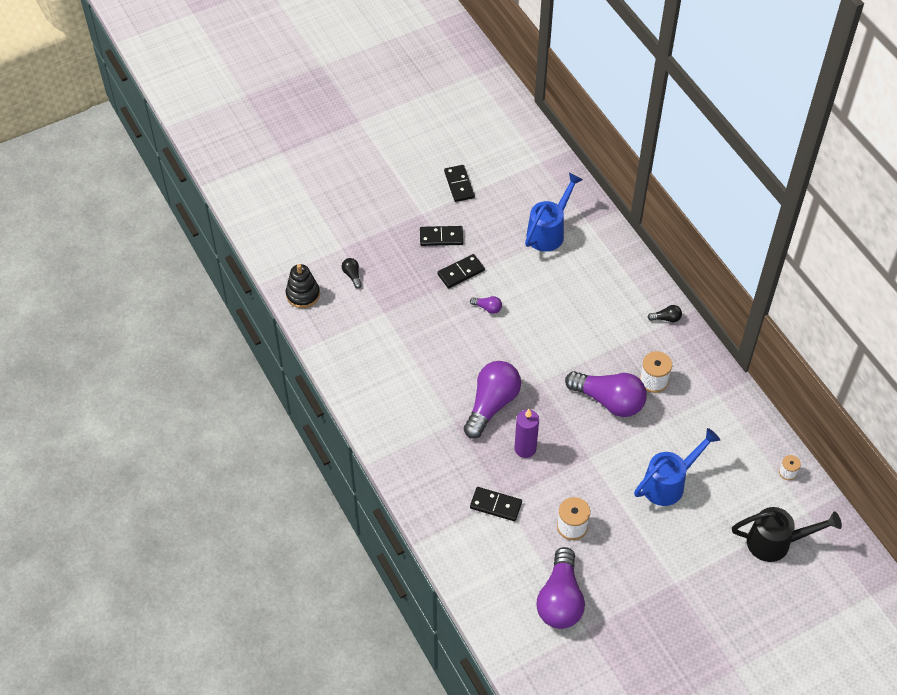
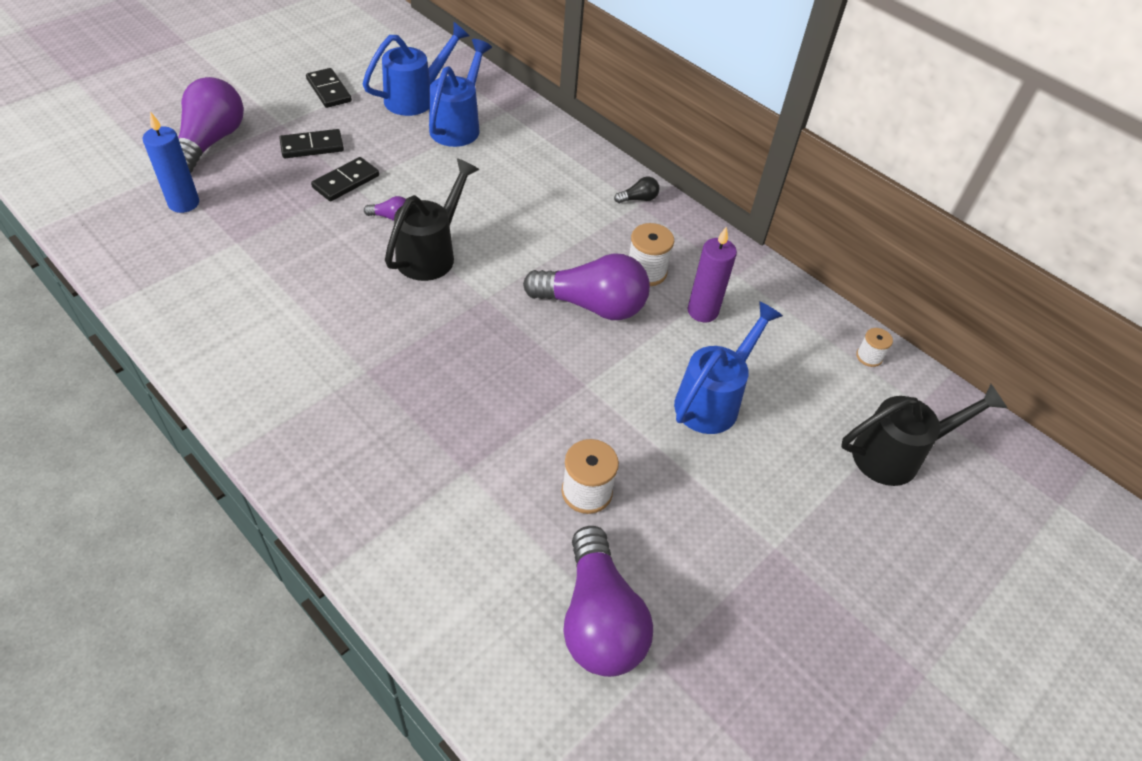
camera: 20 degrees left, 5 degrees down
(303, 294) = (105, 235): black stacking toy -> none
(352, 275) = (184, 203): black light bulb -> blue candle
(491, 404) = (420, 336): purple light bulb -> purple light bulb (211, 142)
(495, 505) = (454, 482): black domino -> none
(510, 342) = (432, 253): none -> black watering can
(523, 200) = (417, 98): none -> blue watering can
(525, 449) = (484, 389): purple candle -> purple candle (702, 311)

